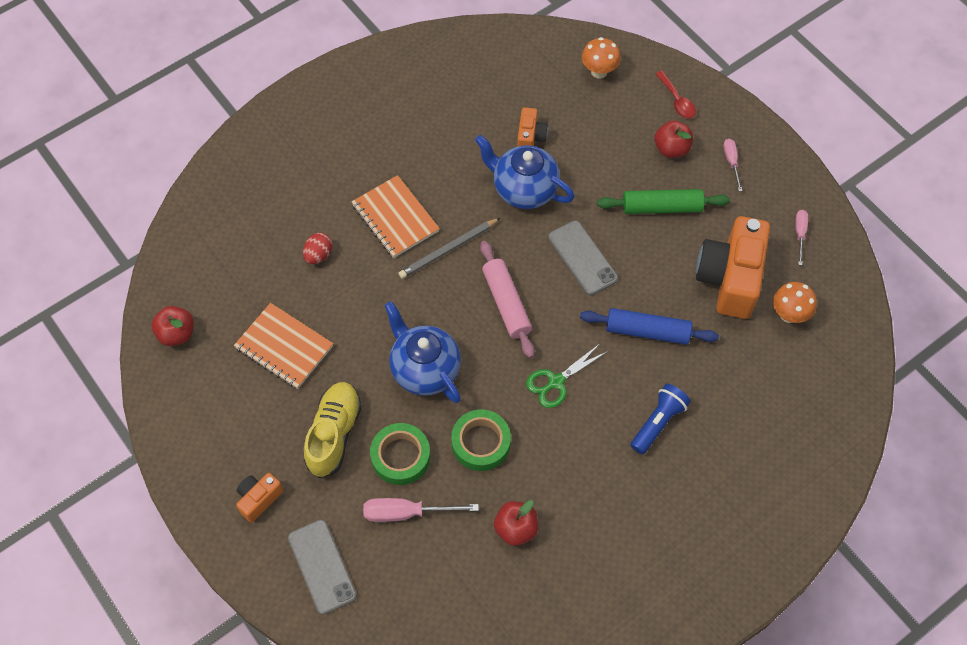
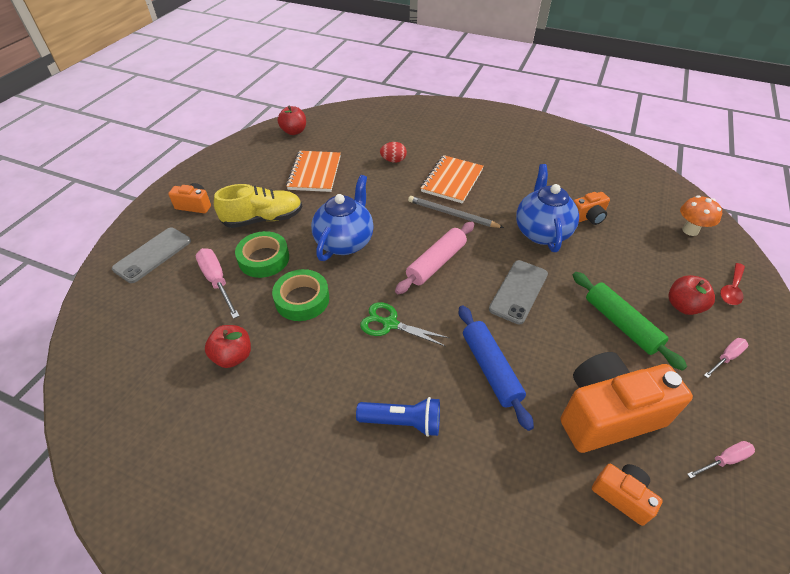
camera: 60 degrees right, 15 degrees down
(789, 314) = (622, 496): orange mushroom -> orange camera

